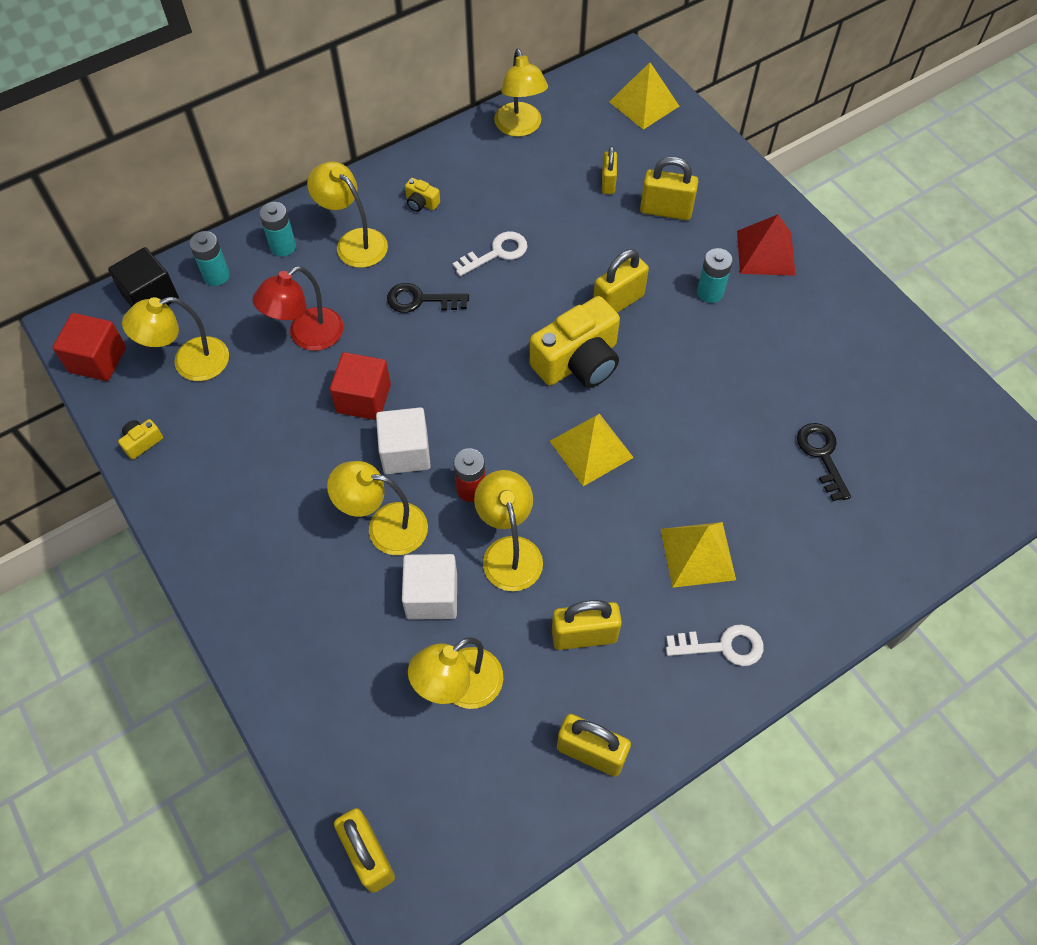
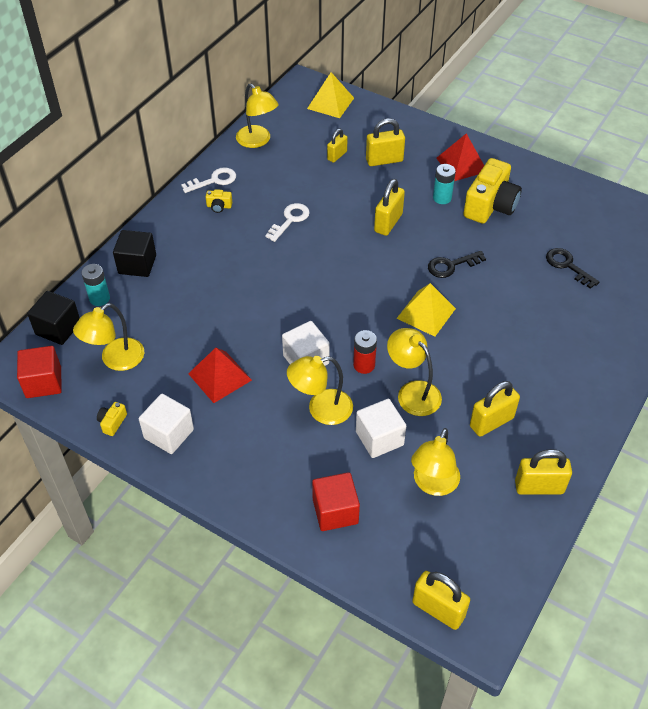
camera: 25 degrees left, 10 degrees down
(194, 483) = (169, 434): none -> white cube
(283, 246) = (137, 264): turquoise battery -> black cube
(292, 433) = (220, 377): none -> red pyramid
(307, 336) = (191, 314): red lamp -> none
(354, 242) = (187, 245): yellow lamp -> none
(363, 398) = (256, 338): red cube -> red cube (335, 511)
(420, 300) = (256, 265): black key -> black key (451, 265)
(578, 361) = (385, 265): yellow camera -> yellow camera (490, 205)
(608, 183) = (337, 155): yellow padlock -> yellow padlock turned 60 degrees clockwise
(697, 554) = (530, 348): yellow pyramid -> none
(722, 646) = (578, 394): white key -> white key (214, 180)

